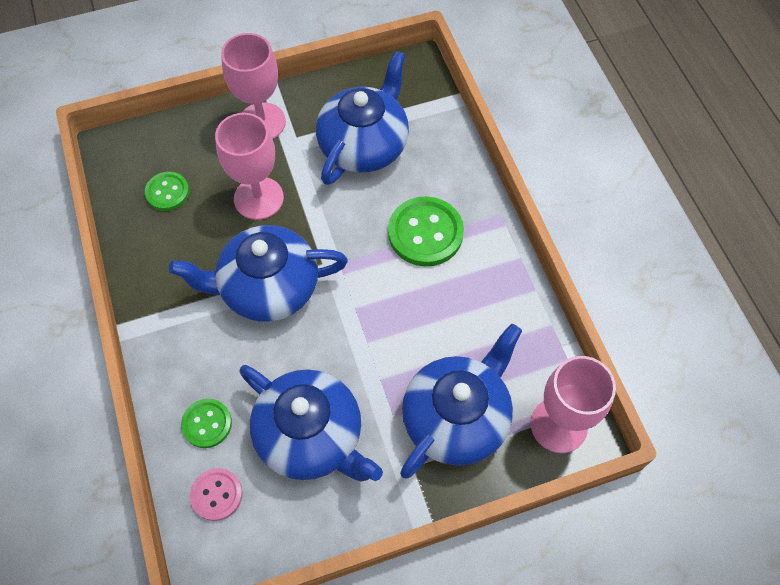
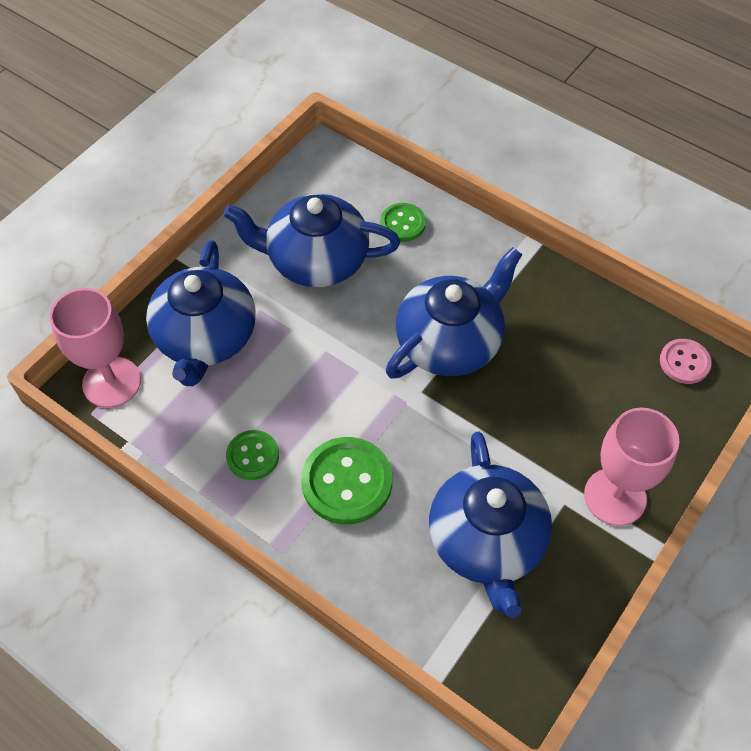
camera: 145 degrees right, 5 degrees down
(167, 192) = (623, 367): green button -> green button (253, 456)
(216, 495) = (354, 190): pink button -> pink button (684, 362)
(258, 198) = (536, 414): pink goblet -> none

